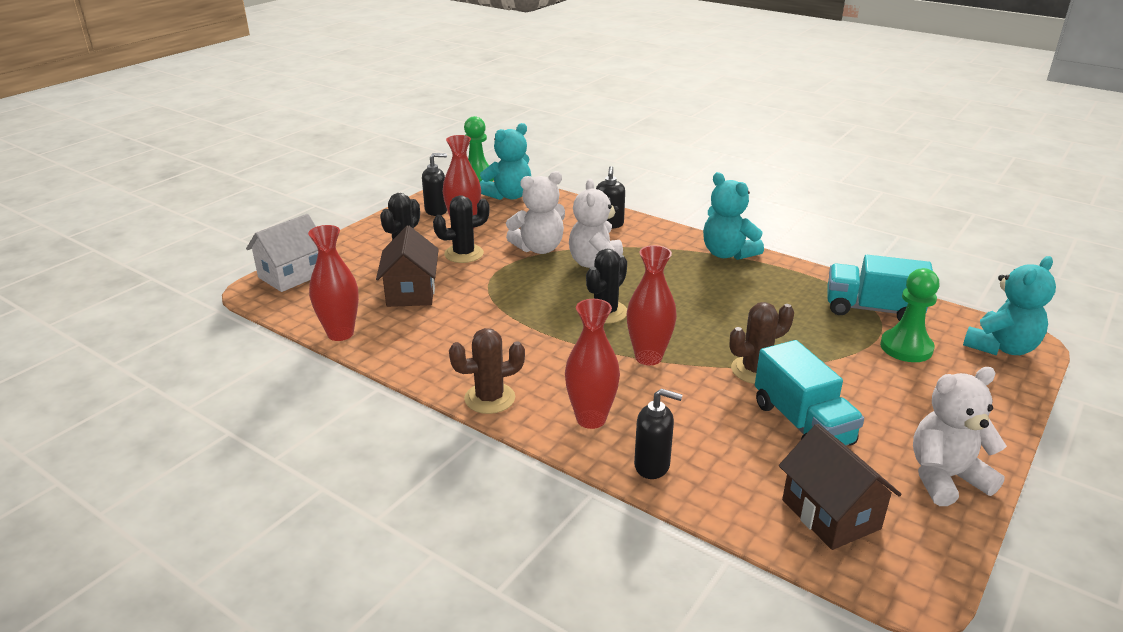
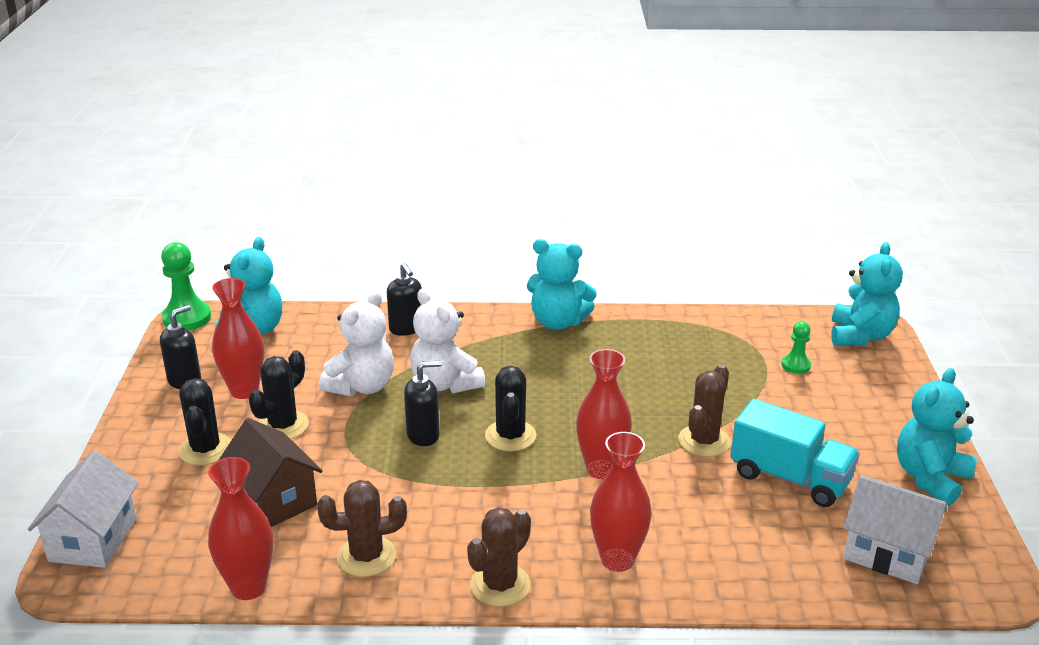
camera: 35 degrees left, 0 degrees up
(426, 345) = (366, 556): none -> brown cactus
(652, 466) = (716, 580): black soap dispenser -> black soap dispenser (423, 435)
(830, 514) = (887, 553): brown house -> white house
(872, 309) = (736, 336): turquoise truck -> none
(906, 347) = (795, 365): green pawn -> green pawn, size x0.57
(945, 478) = (930, 478): white teddy bear -> turquoise teddy bear

